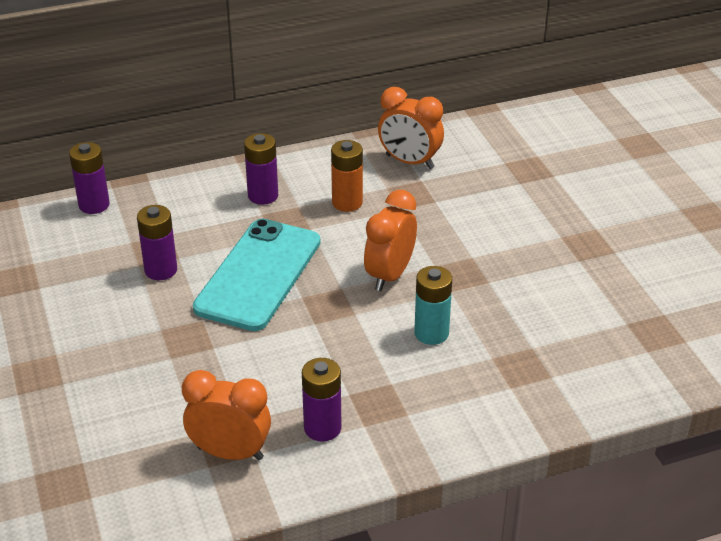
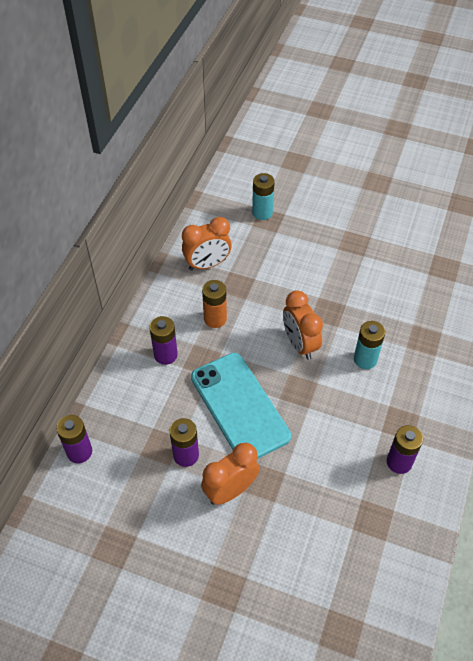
camera: 50 degrees left, 15 degrees up
(230, 453) = (383, 522): orange clock -> orange clock (230, 490)
(531, 160) = (262, 212): none -> turquoise battery

